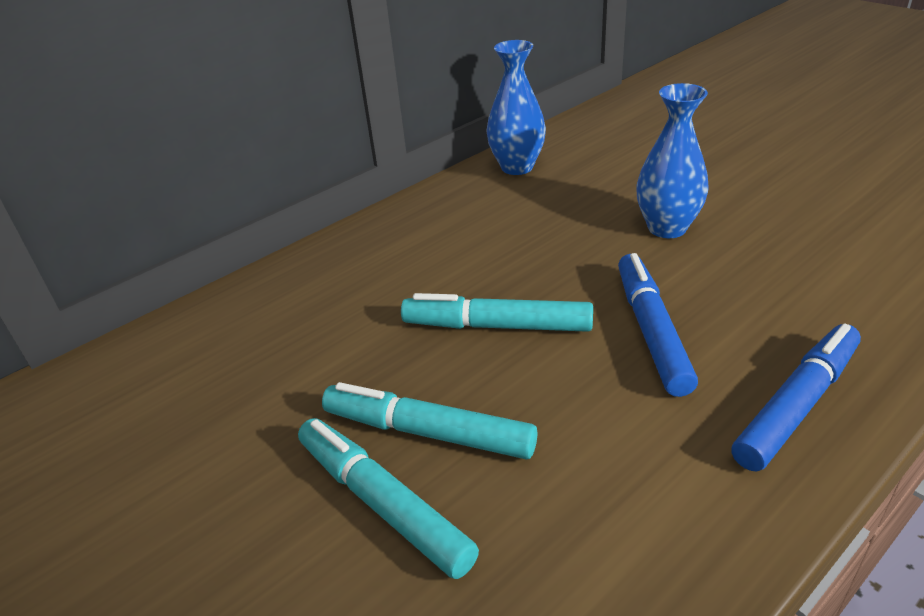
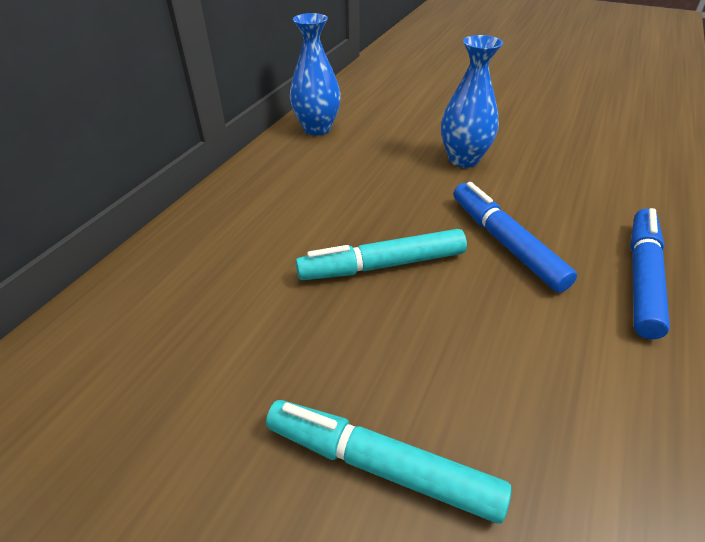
camera: 25 degrees left, 5 degrees up
(429, 432) = (382, 380): turquoise marker -> none

